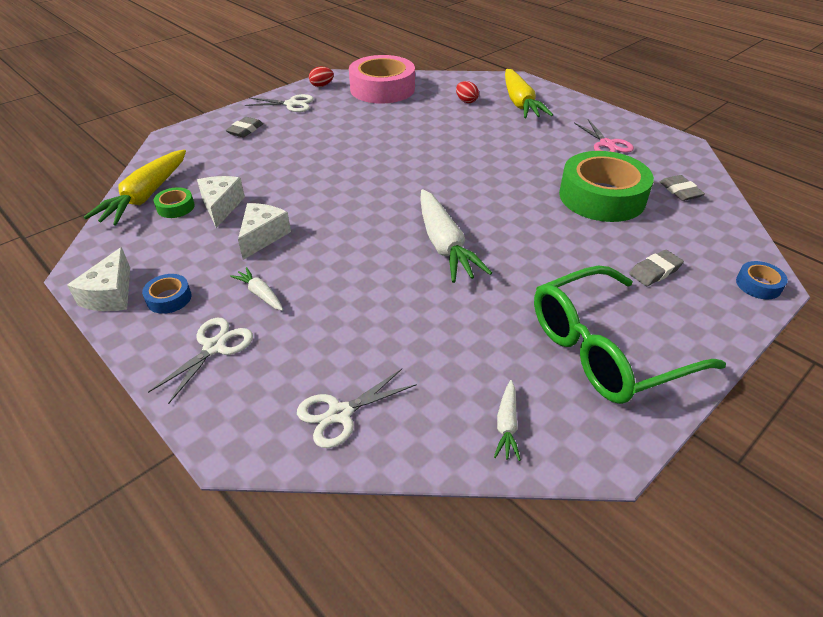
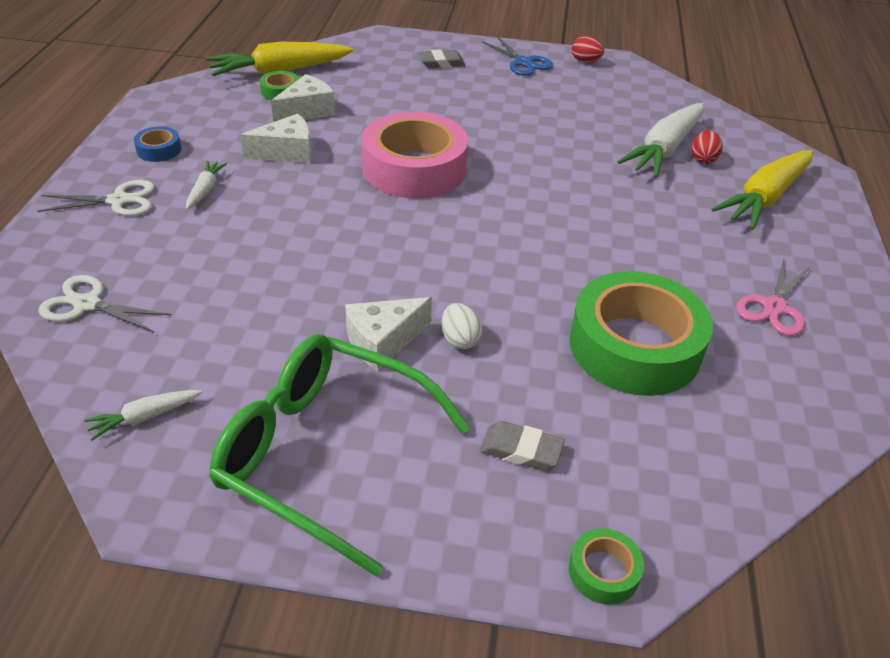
camera: 50 degrees right, 0 degrees up
(111, 294) = (139, 123): white cheese -> white cheese (383, 341)
(291, 104) = (523, 62): white scissors -> blue scissors
(382, 89) = (638, 96): pink tape -> pink tape (414, 168)
(444, 245) = (391, 262): white carrot -> white carrot (664, 150)
(545, 251) = (460, 339): none -> white egg
(680, 191) = (748, 417): grey eraser -> none
(758, 285) = (603, 571): blue tape -> green tape

